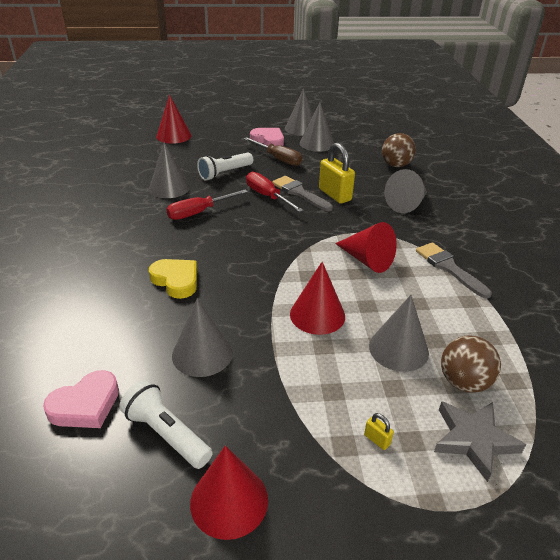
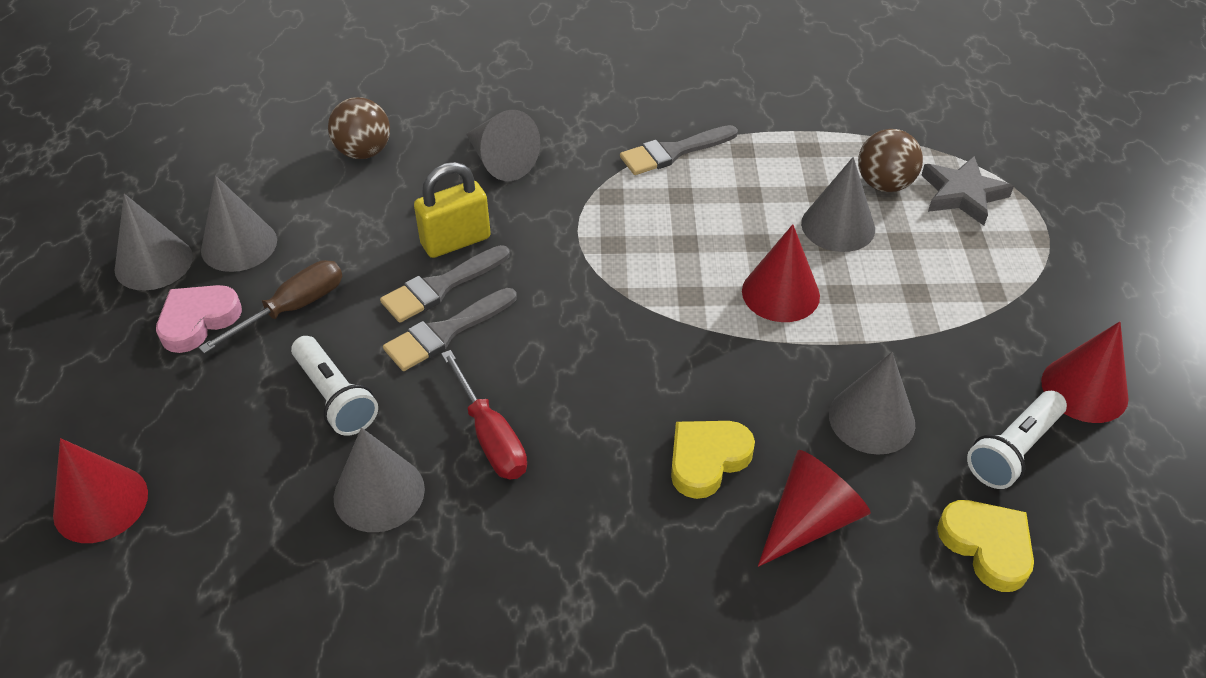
camera: 85 degrees left, 10 degrees up
(85, 405) = (987, 546): pink heart -> yellow heart
(267, 196) = (445, 332): red screwdriver -> grey brush
(366, 260) = (653, 228): red cone -> red cone (809, 520)
(377, 440) = (978, 265): yellow padlock -> none

